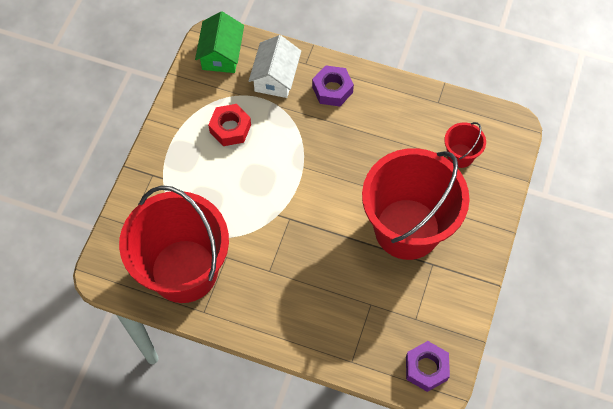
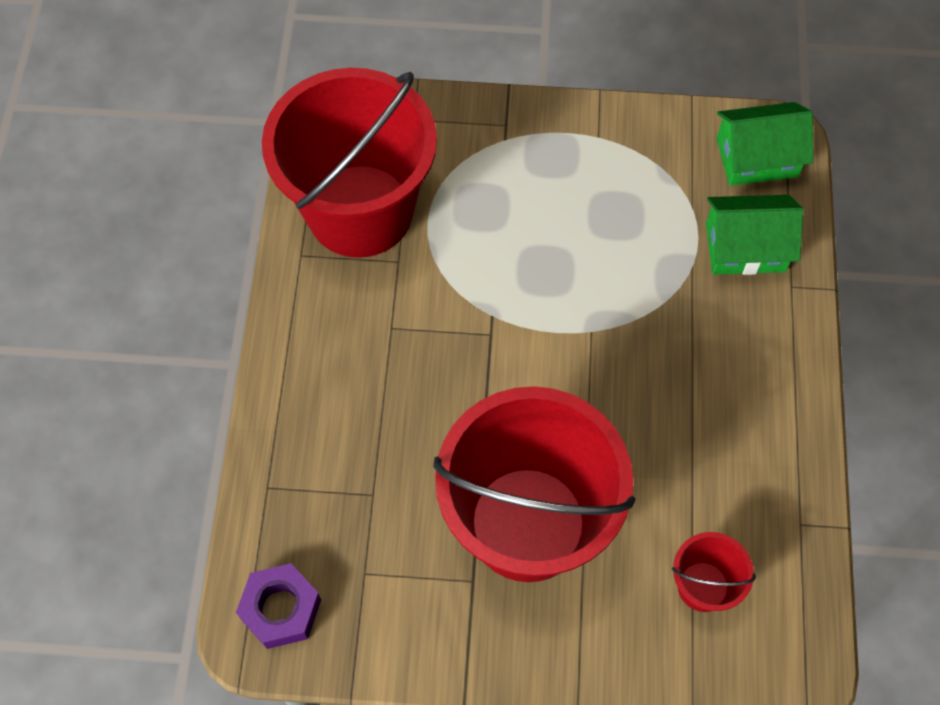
camera: 75 degrees right, 0 degrees up
(230, 128) = (624, 207): red nut -> none
(275, 77) = (745, 247): white house -> green house
(332, 89) = (756, 340): purple nut -> none

